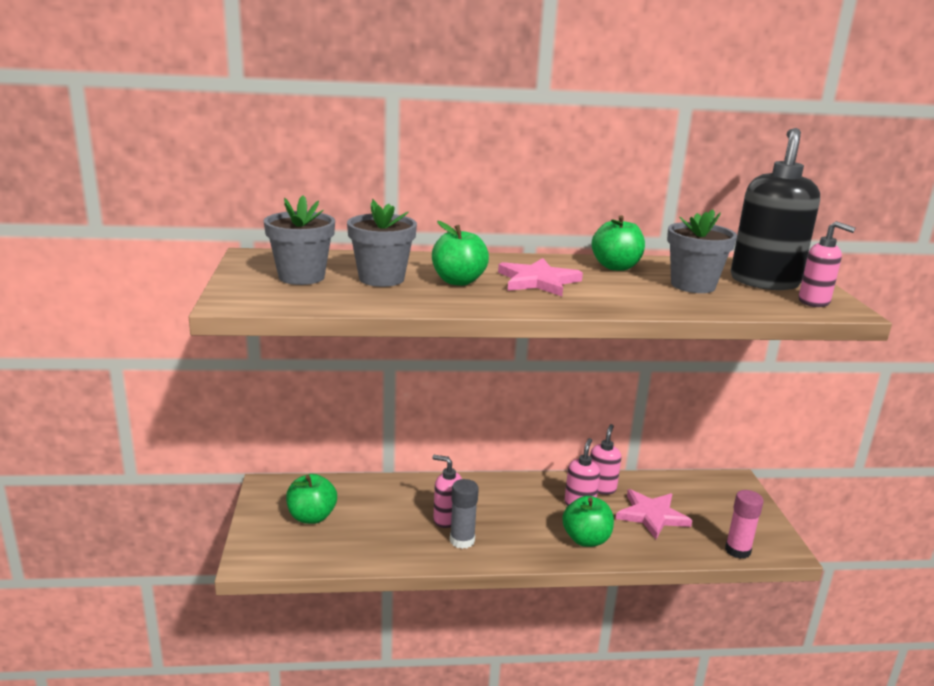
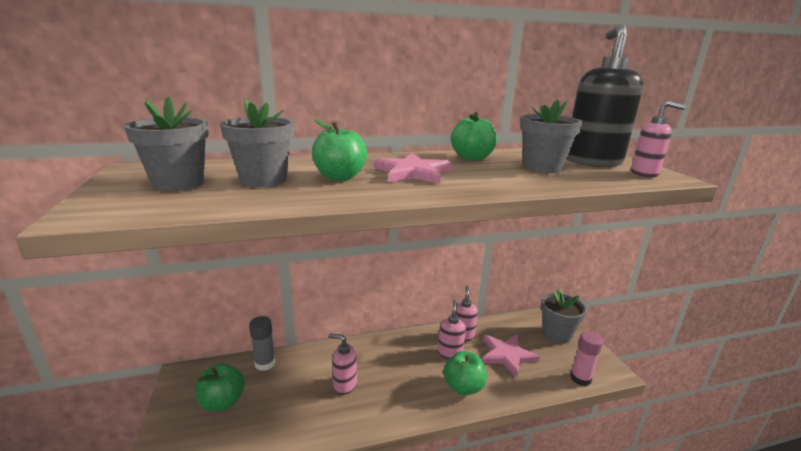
camera: 10 degrees left, 0 degrees up
(462, 540) = (361, 406): grey glue stick -> grey glue stick (265, 363)
(728, 501) = (557, 334): none -> grey flower pot

